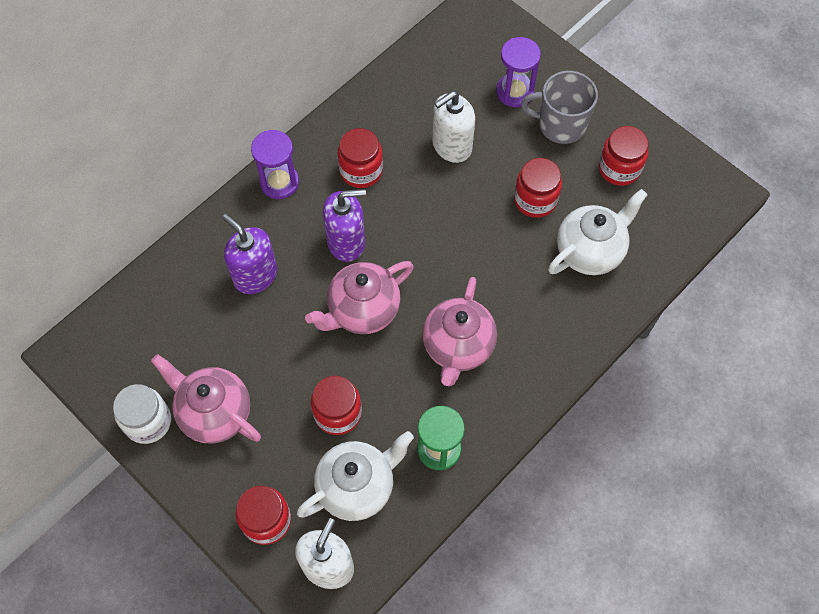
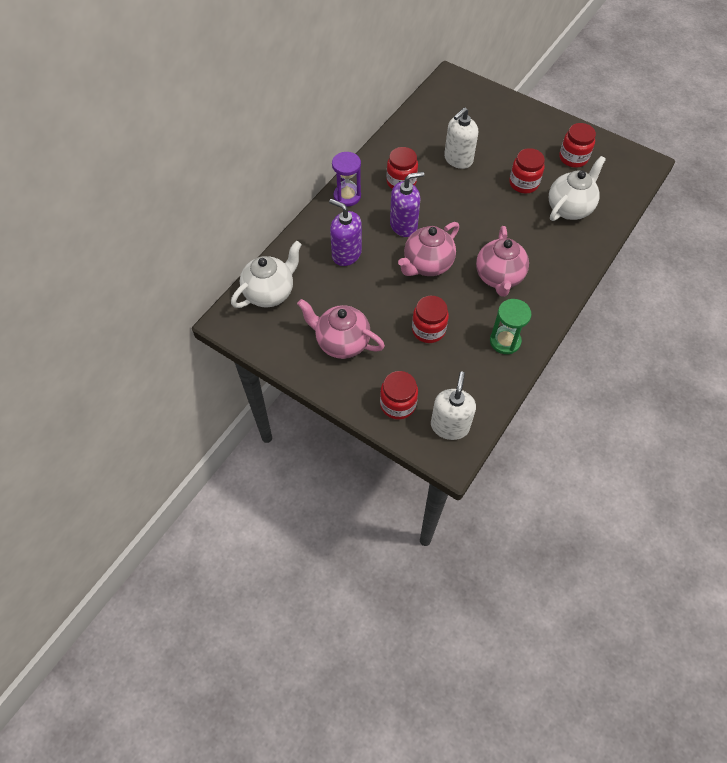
camera: 10 degrees left, 5 degrees down
(148, 421) = (295, 355): white jar -> none
(357, 486) = (455, 373): white teapot -> white teapot (270, 293)
(514, 92) = (490, 123): purple hourglass -> none
(560, 124) = (526, 138): grey mug -> none

